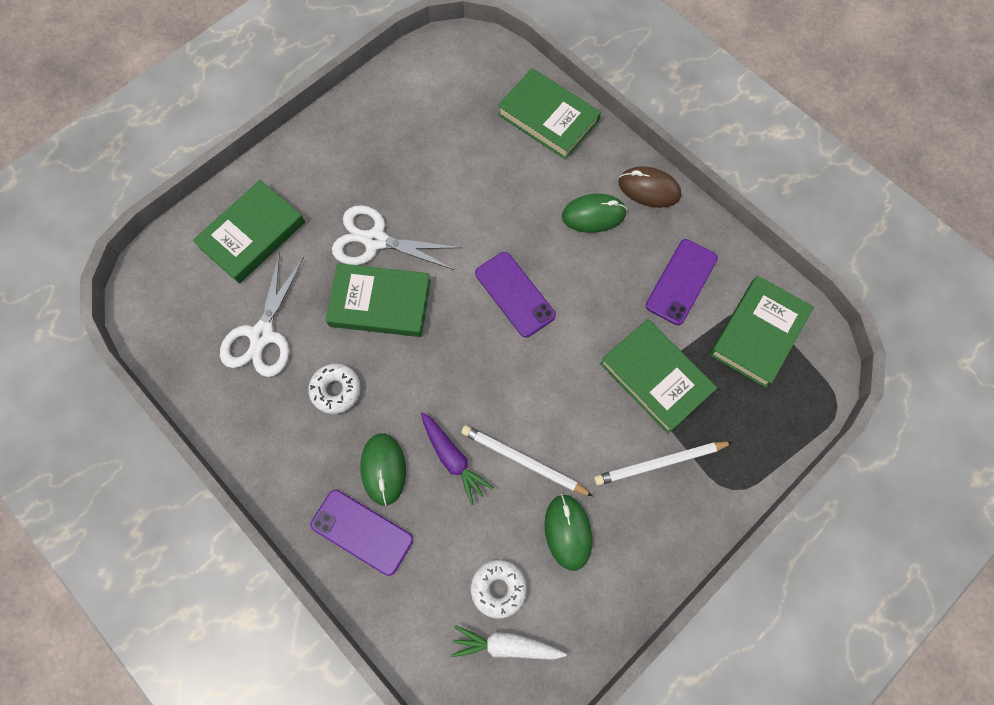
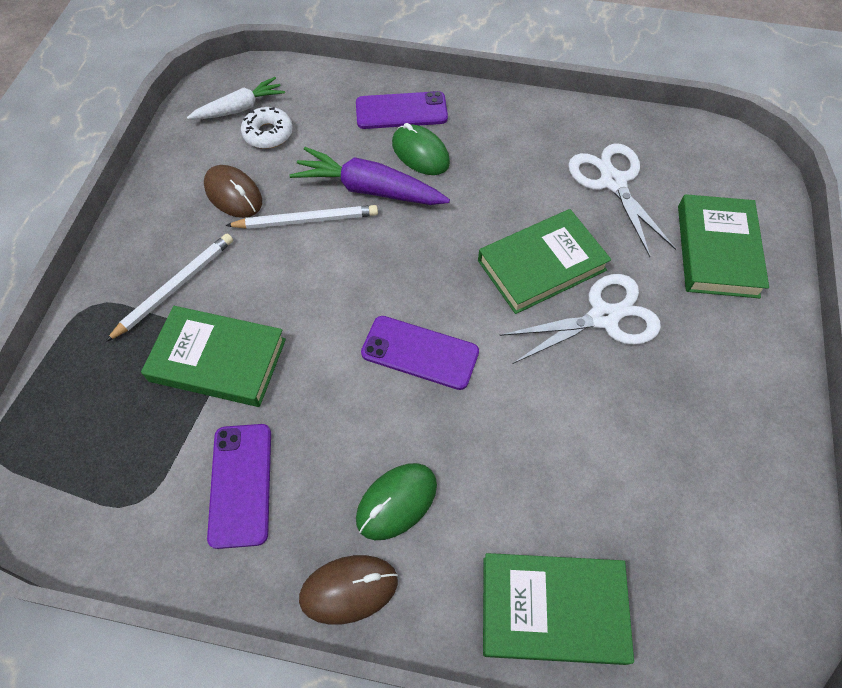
camera: 145 degrees right, 10 degrees down
(336, 390) = (510, 180): white donut -> none
(453, 459) = (369, 189): purple carrot -> purple carrot, size x1.50
(568, 532) = (233, 194): green mouse -> brown mouse
(758, 333) = (117, 478): green book -> none

